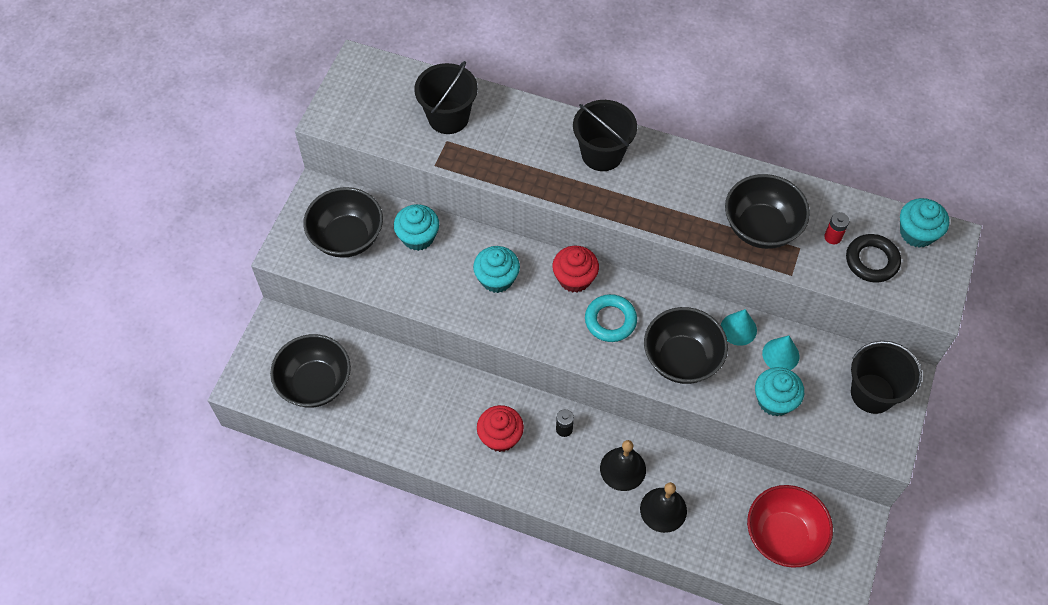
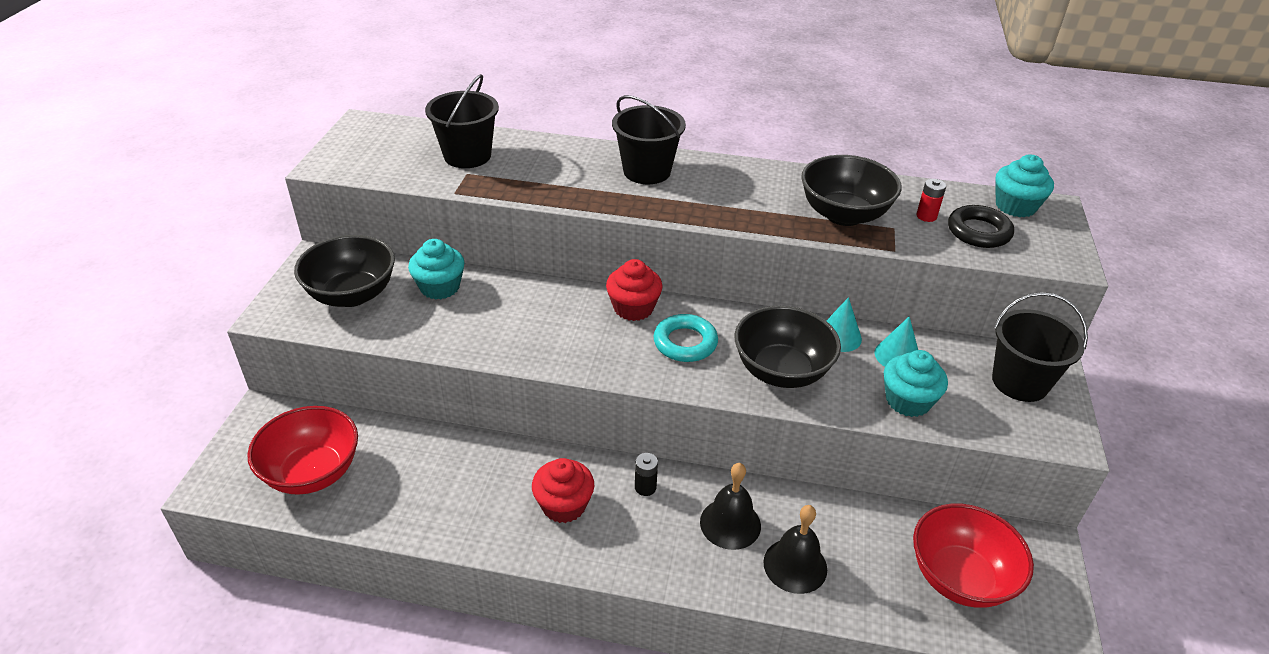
camera: 10 degrees left, 20 degrees down
(315, 383) = (313, 472): black bowl -> red bowl
(497, 278) = (540, 316): turquoise cupcake -> none

